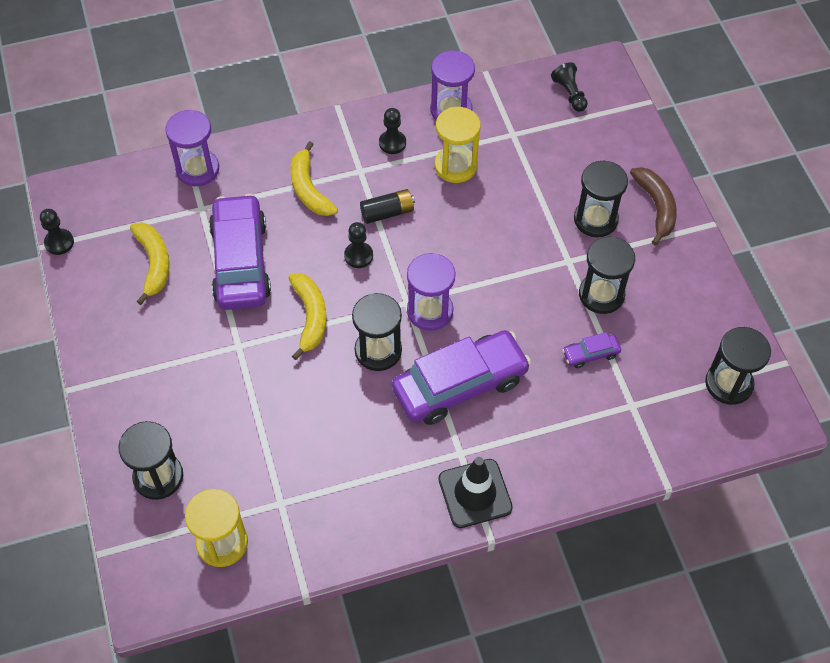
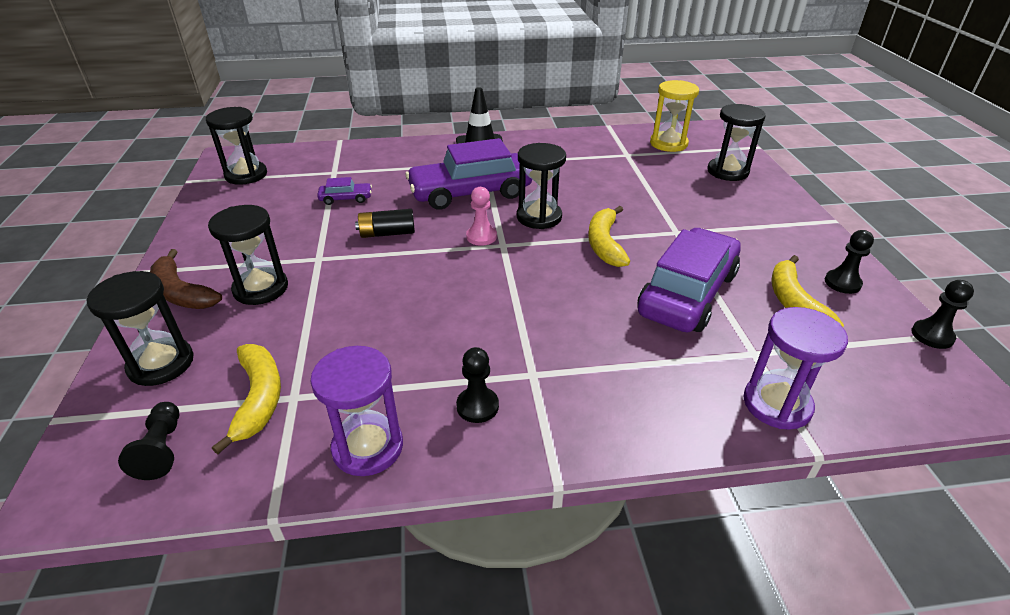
camera: 170 degrees left, 20 degrees down
(241, 262) = (687, 293): purple car -> purple car turned 150 degrees counterclockwise
(309, 189) = (606, 359): yellow banana -> yellow banana (258, 398)
(358, 256) = (548, 285): black pawn -> black pawn (842, 283)
(387, 213) = (505, 321): black battery -> black battery (387, 233)
(430, 311) = (481, 237): purple hourglass -> pink pawn
(455, 166) = (397, 364): yellow hourglass -> none
(601, 294) = (305, 232): black hourglass -> black hourglass (161, 364)
(656, 207) = (182, 292): brown banana -> brown banana turned 45 degrees counterclockwise

